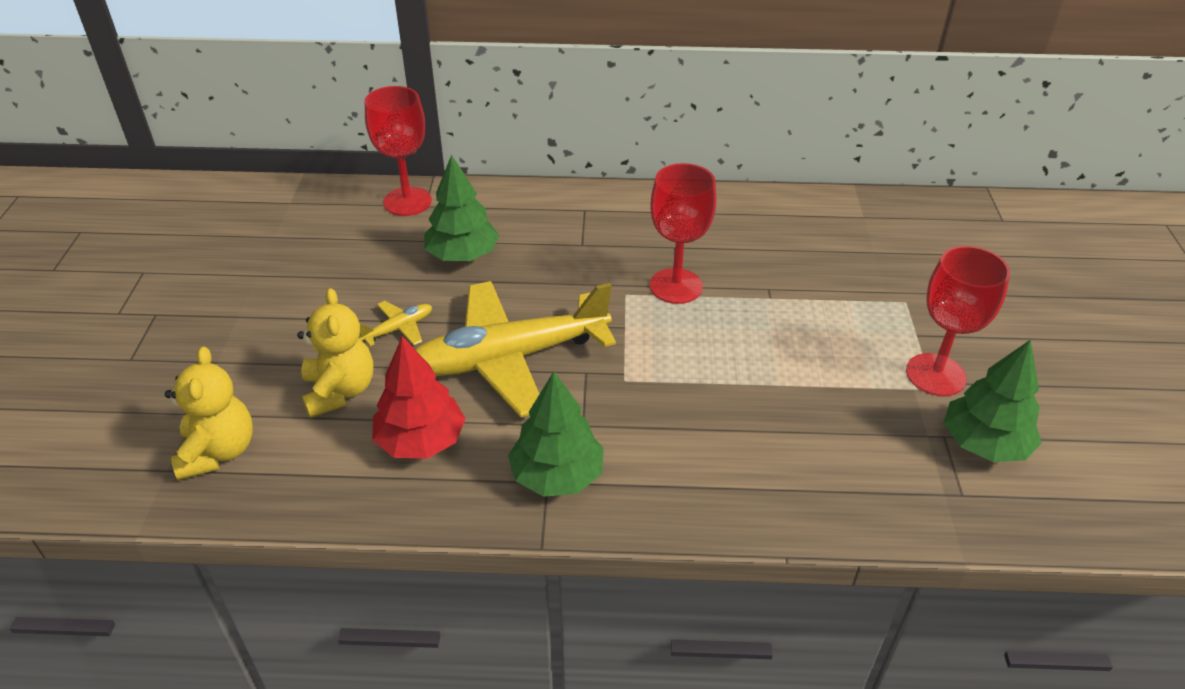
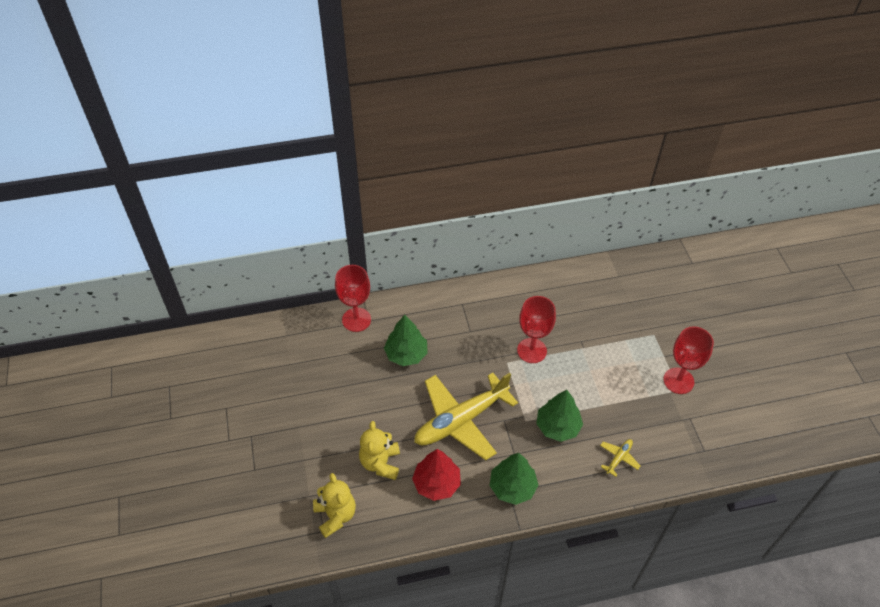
camera: 15 degrees left, 10 degrees up
(340, 391) = (380, 463): yellow teddy bear -> yellow teddy bear turned 150 degrees counterclockwise
(399, 329) = (393, 414): yellow plane -> yellow plane (619, 458)
(984, 444) = (709, 418): green tree -> green tree (557, 426)

